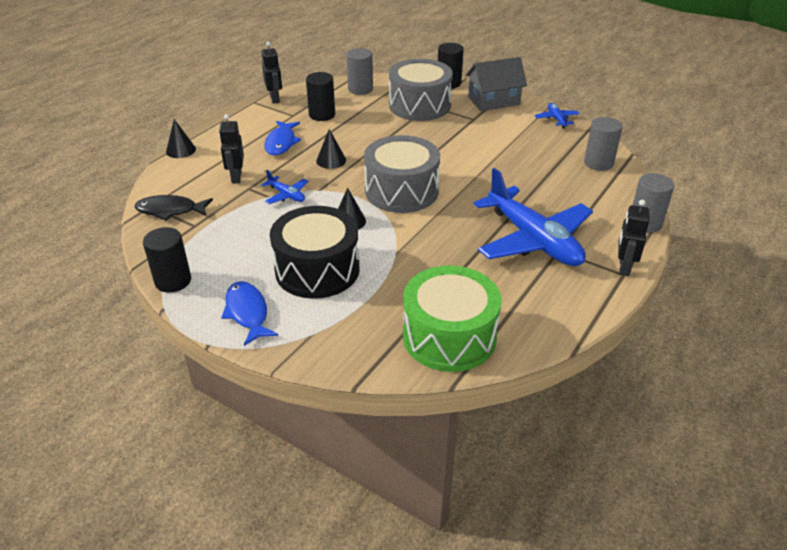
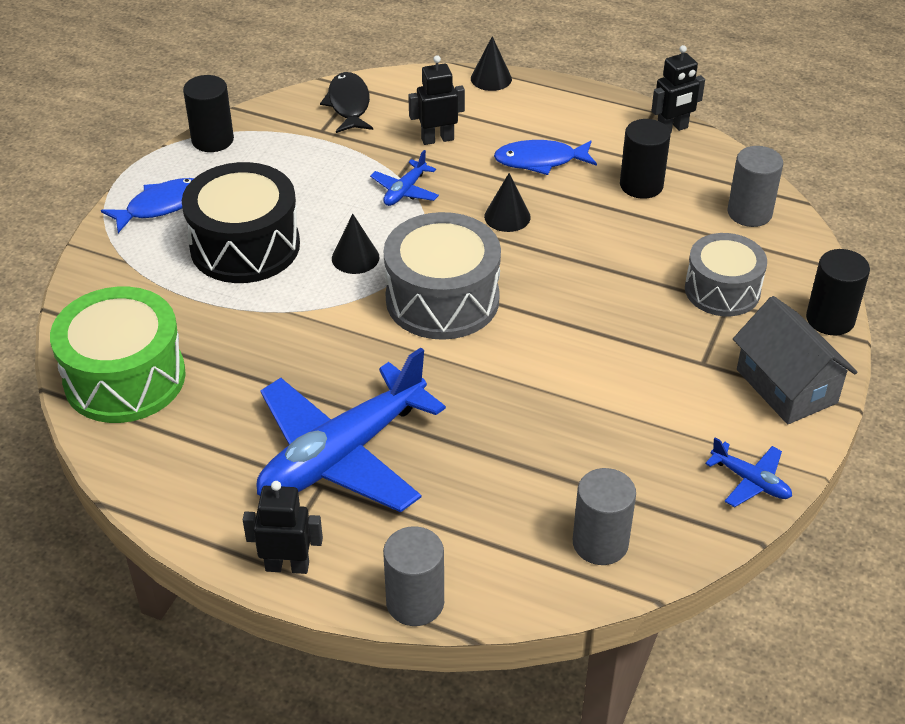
camera: 80 degrees right, 5 degrees up
(419, 105) = (722, 290): grey drum -> grey drum, size x0.67
(556, 119) = (750, 481): blue plane -> blue plane turned 60 degrees clockwise

